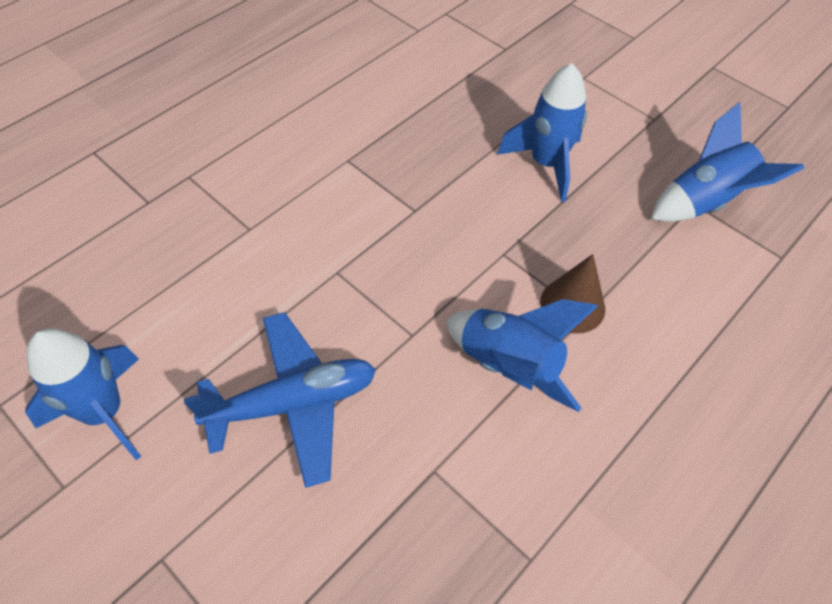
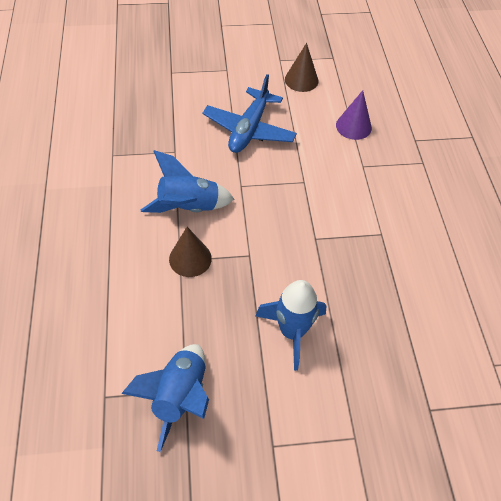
camera: 130 degrees right, 0 degrees up
(104, 412) = (301, 80): blue rocket -> brown cone
(173, 279) = (353, 126): none -> purple cone

